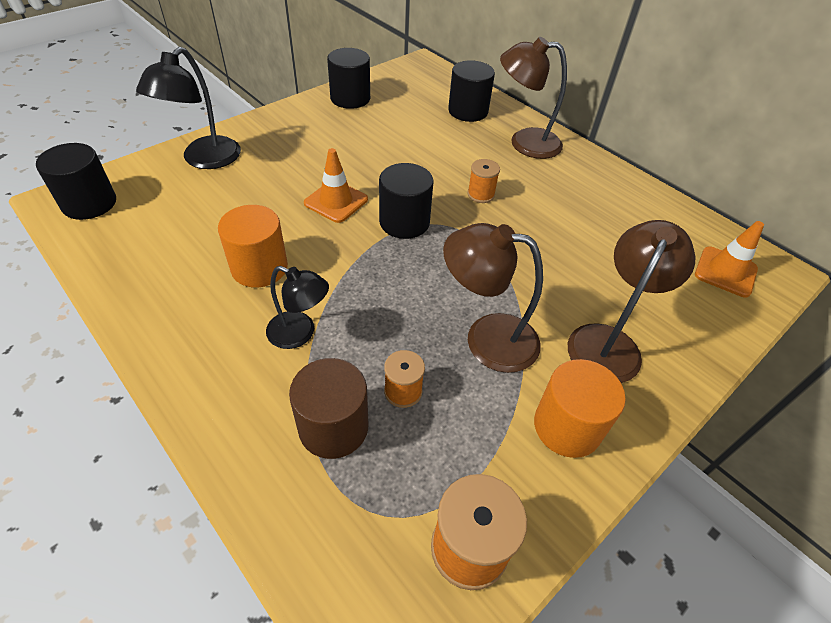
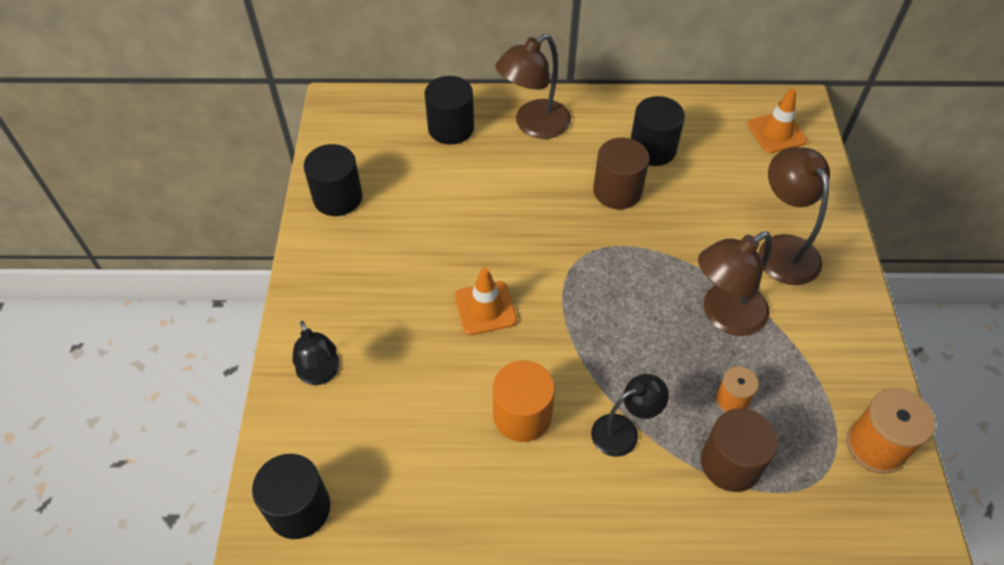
camera: 45 degrees left, 5 degrees up
(204, 160) = (321, 374): black lamp -> black lamp, size x0.65
(404, 222) = (557, 278): black cylinder -> black cylinder (652, 149)
(481, 194) = (571, 204): orange spool -> none
(526, 211) = (617, 191): none -> brown cylinder
(567, 426) = (830, 328): orange cylinder -> none

